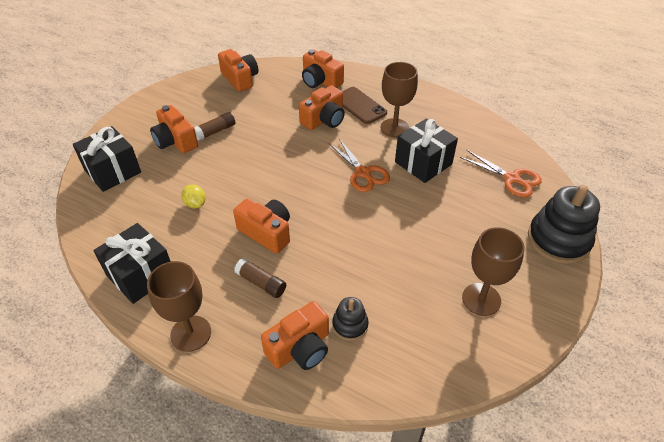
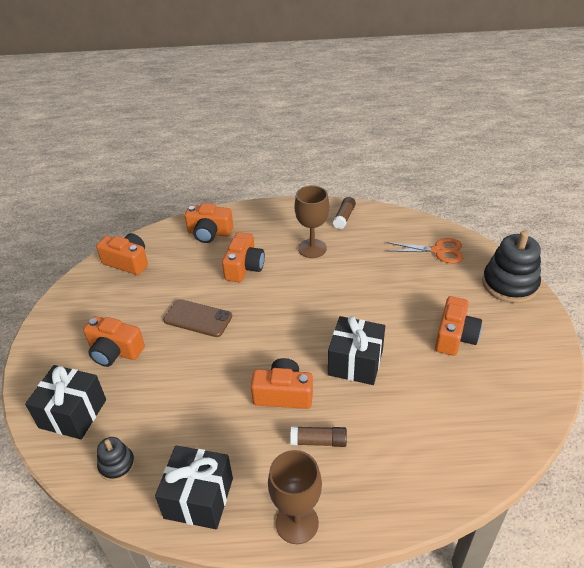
camera: 30 degrees left, 5 degrees down
(195, 204) = (192, 402): yellow lemon -> none
(215, 131) = (148, 323): brown glue stick -> brown glue stick (344, 217)
(300, 348) = (400, 477): orange camera -> orange camera (455, 337)
(350, 325) = (422, 435): black stacking toy -> black stacking toy (117, 465)
(359, 105) = (265, 241): brown phone -> brown phone (198, 318)
(363, 173) = (320, 300): orange scissors -> none
(423, 163) = (361, 269): black gift -> black gift (355, 362)
(481, 299) = (497, 358): brown goblet -> none

